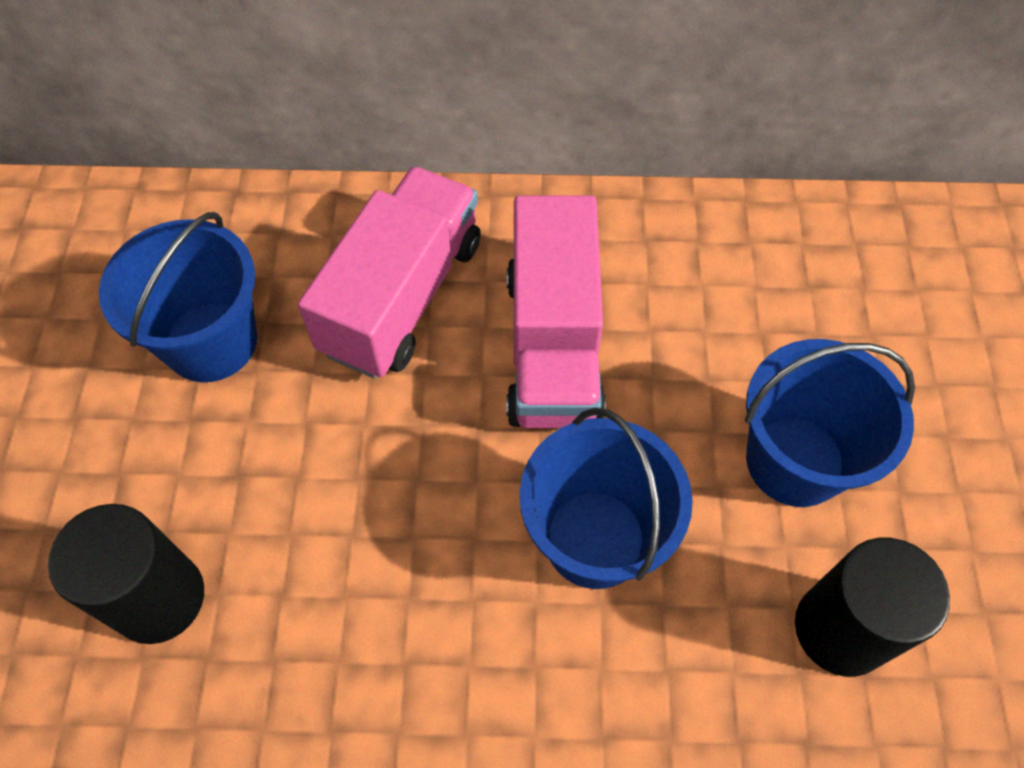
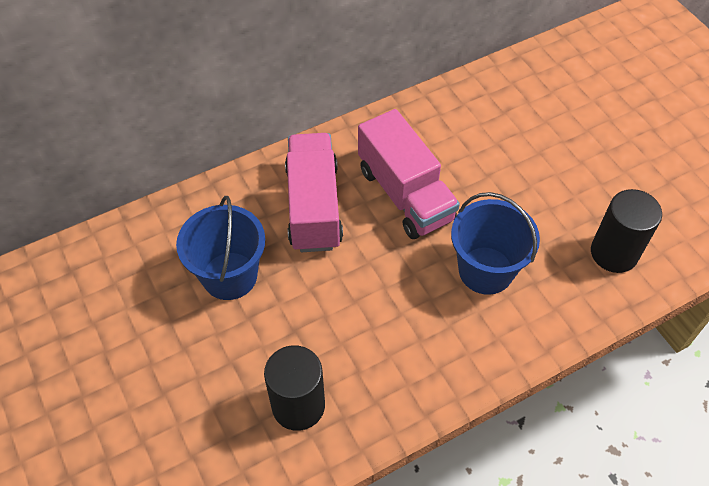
camera: 30 degrees left, 5 degrees down
(795, 460) = (549, 192): blue bucket -> none

